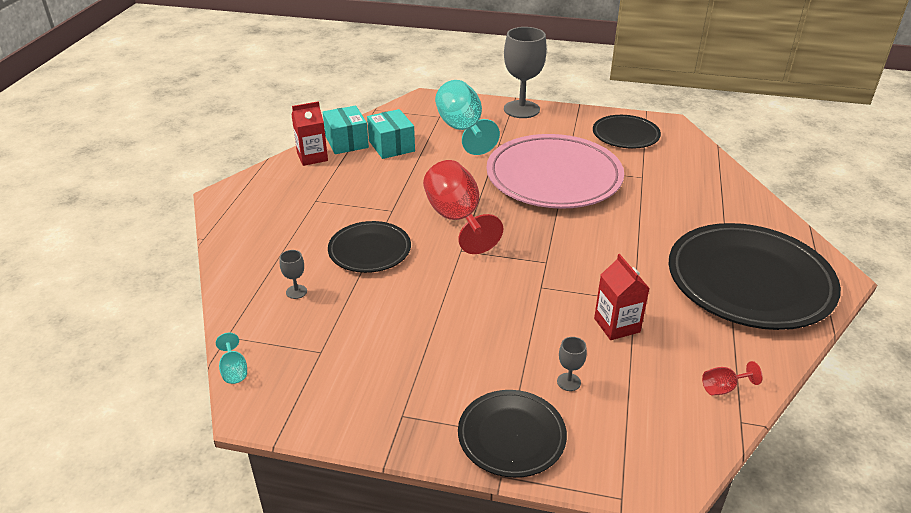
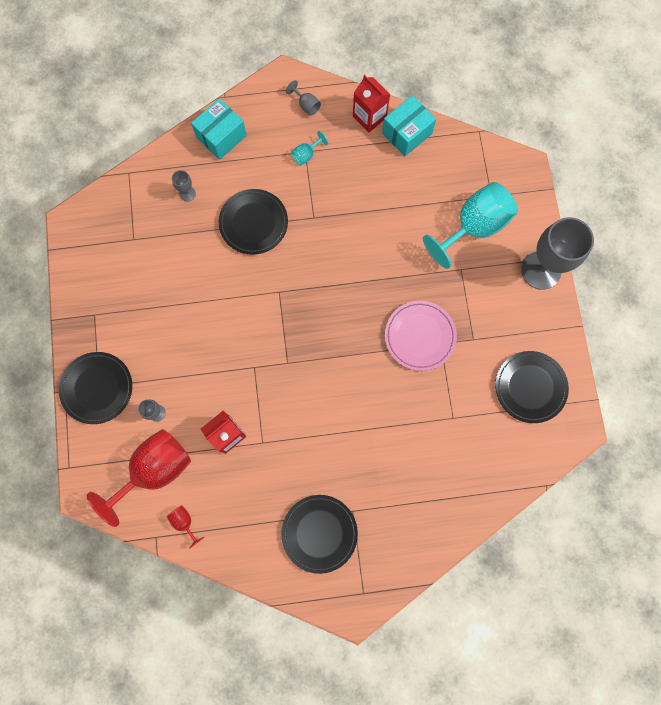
camera: 70 degrees right, 40 degrees up
(234, 370) = (99, 194): turquoise goblet -> turquoise goblet (306, 155)
(266, 189) = (306, 105): none -> grey goblet
(391, 146) = (415, 175): turquoise box -> turquoise box (221, 136)
(457, 219) = (321, 274): red goblet -> red goblet (155, 470)
(554, 177) = (420, 336): pink plate -> pink plate, size x0.54
(749, 281) = (319, 533): black plate -> black plate, size x0.54

